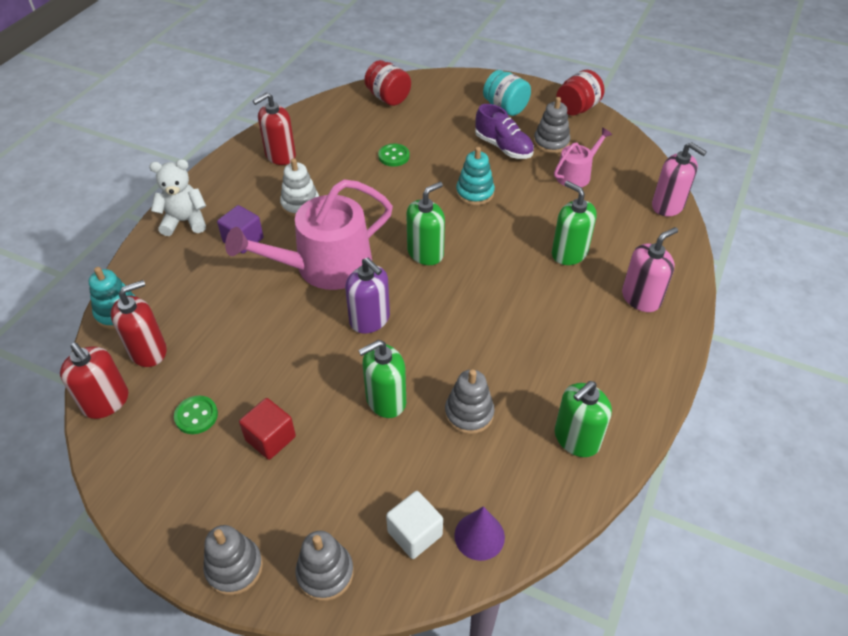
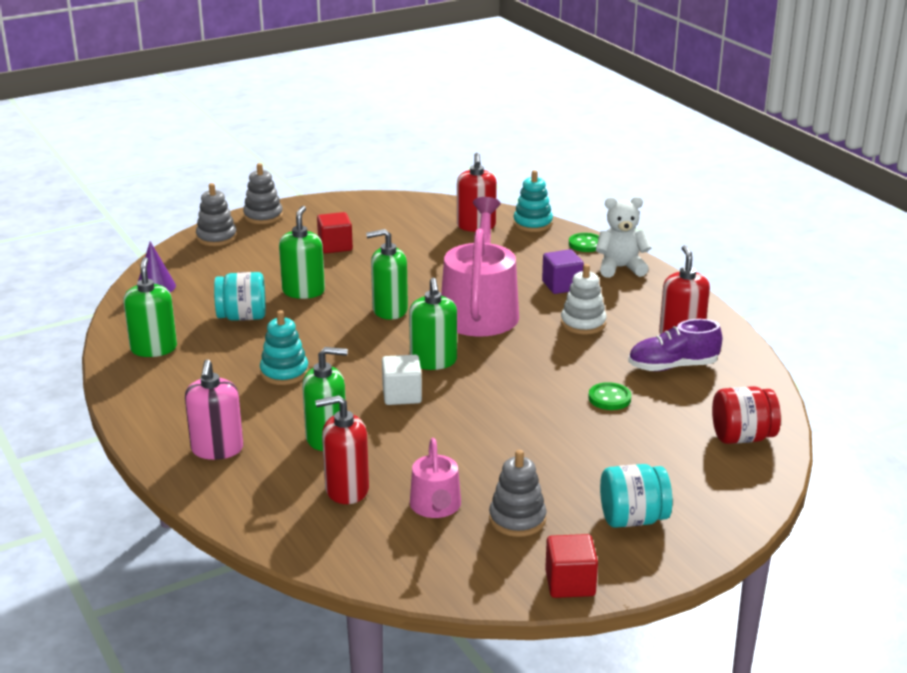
camera: 125 degrees right, 20 degrees down
(106, 402) = (446, 206): red soap dispenser -> red soap dispenser (346, 489)
(185, 221) = (620, 268): white teddy bear -> white teddy bear turned 120 degrees counterclockwise
(196, 416) = (391, 229): green button -> green button (586, 244)
(370, 319) = (389, 310): purple soap dispenser -> green soap dispenser
(415, 533) = (193, 269): white cube -> white cube (402, 395)
(469, 413) = (242, 317): grey stacking toy -> turquoise jar
(475, 193) = (486, 423): turquoise stacking toy -> turquoise stacking toy (284, 372)
(503, 147) = (547, 478): purple shoe -> purple shoe (672, 366)
(577, 108) = (570, 583): red jar -> red cube
(668, 206) = (301, 545): pink soap dispenser -> none

